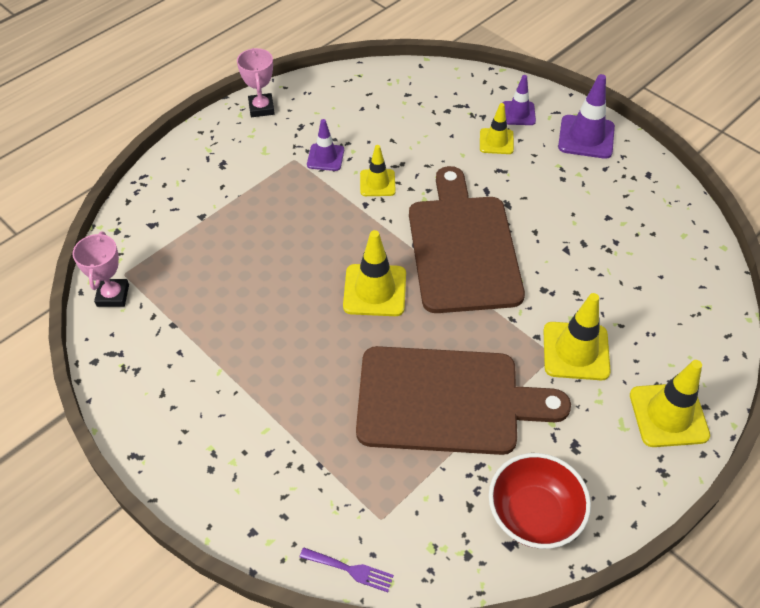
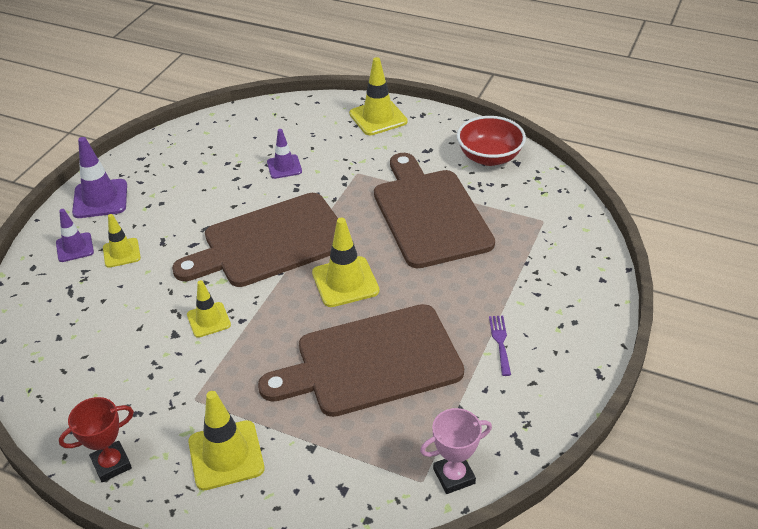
camera: 110 degrees left, 10 degrees down
(261, 108) = (111, 464): pink trophy -> red trophy
(263, 279) = (371, 362): none -> brown cutting board
(325, 157) = (183, 373): purple traffic cone -> purple traffic cone (284, 167)
(350, 570) = (588, 224): purple fork -> purple fork (500, 342)
(576, 351) = (348, 163): yellow traffic cone -> yellow traffic cone (226, 455)

